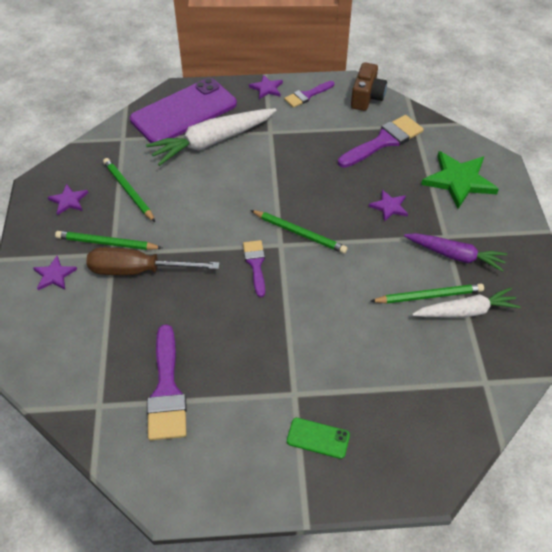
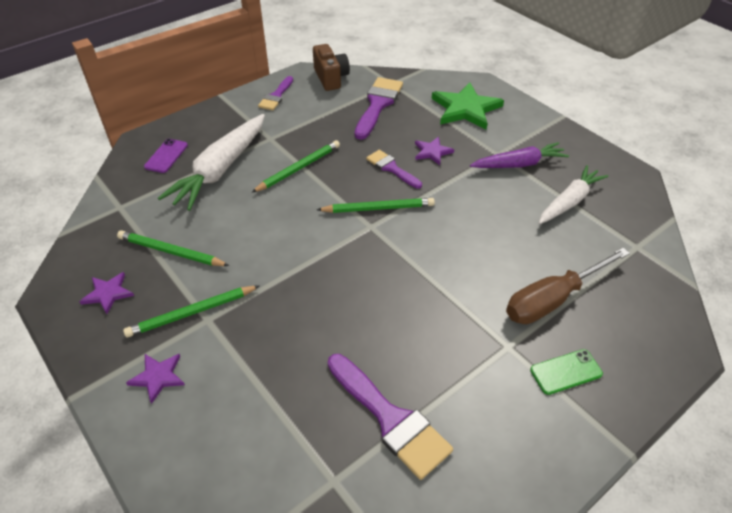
camera: 35 degrees left, 5 degrees down
(138, 270) = (252, 321): brown screwdriver -> brown screwdriver (553, 299)
(184, 112) = (166, 156): purple phone -> purple phone, size x0.42
(255, 264) = (364, 254): purple brush -> purple brush (391, 168)
(266, 88) = (232, 105): purple star -> none
(428, 296) = (531, 204): green pencil -> green pencil (298, 168)

